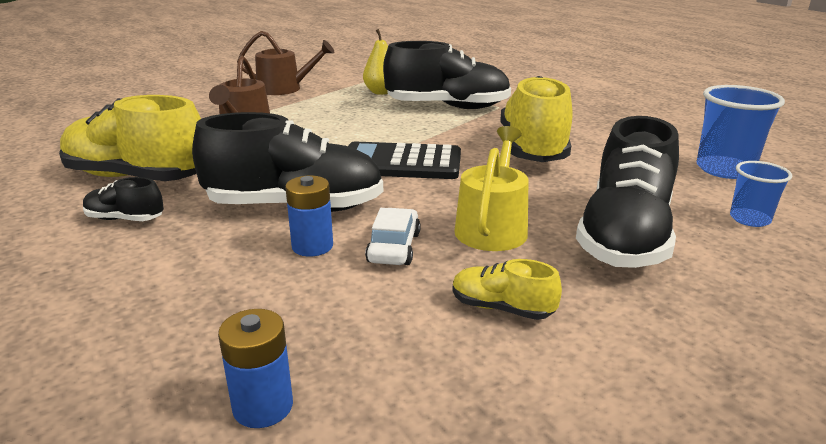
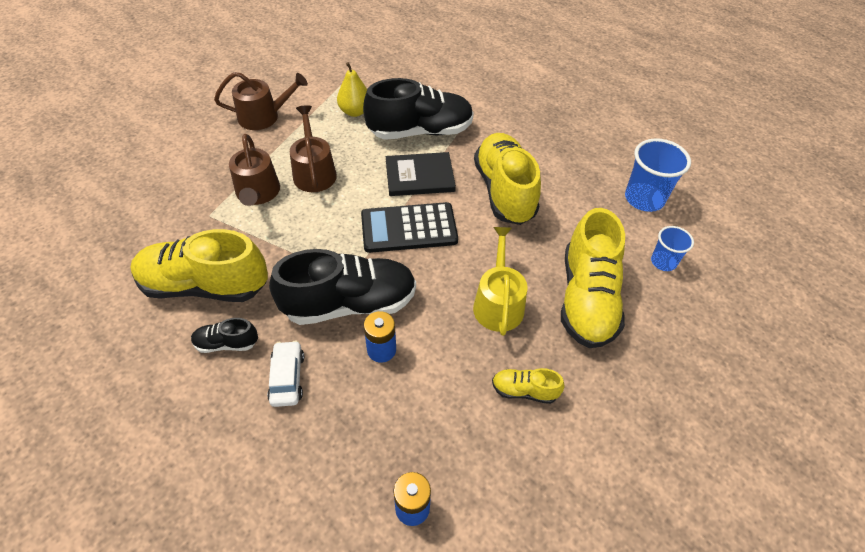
camera: 15 degrees left, 25 degrees up
(314, 121) = (314, 172): none -> brown watering can
(394, 247) = (438, 340): white car -> white car (287, 378)
(432, 132) = (419, 176): none -> black book
(625, 237) = (587, 299): black shoe -> yellow shoe

